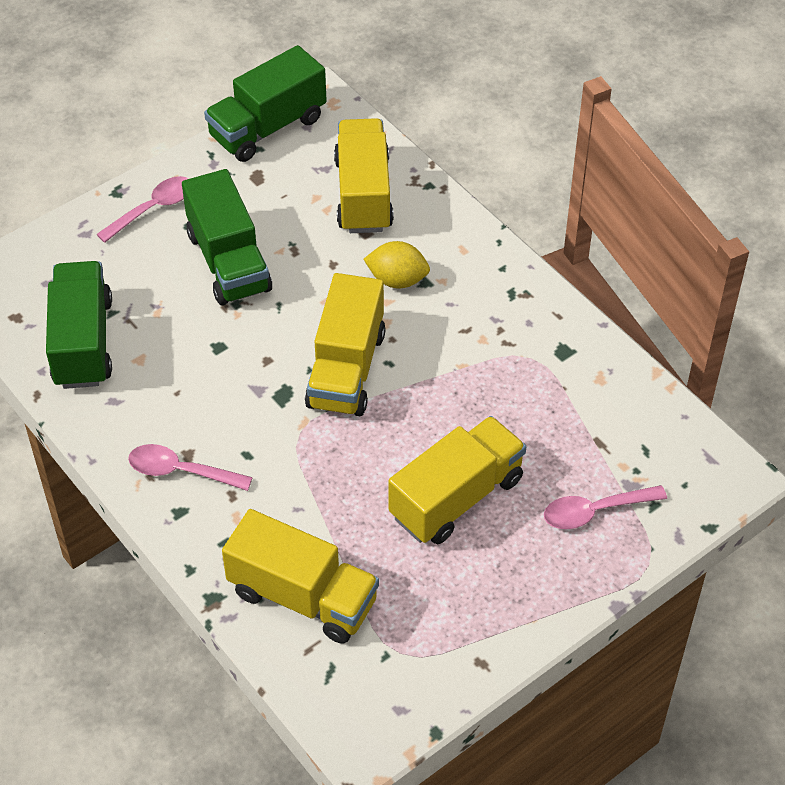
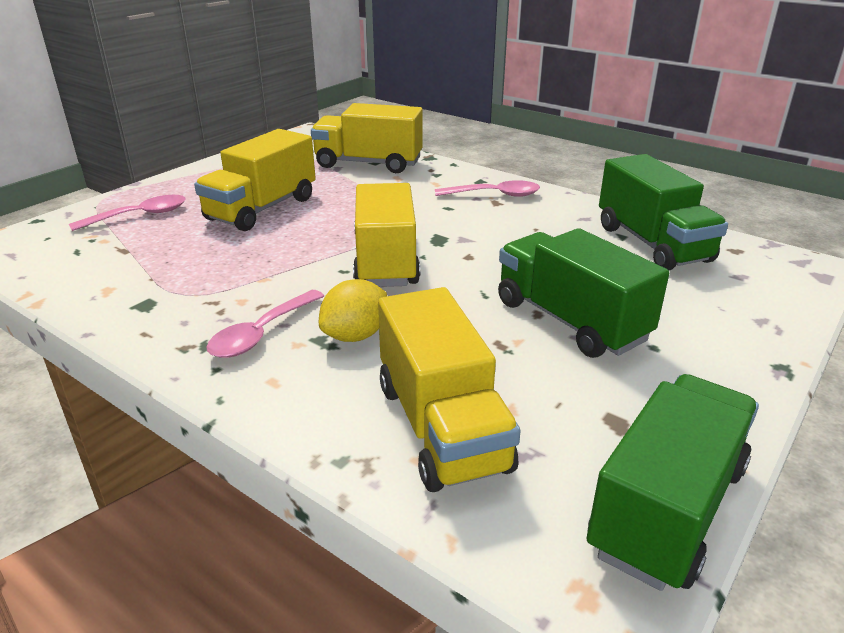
camera: 165 degrees right, 20 degrees down
(153, 209) = (714, 357): pink spoon -> pink spoon (262, 333)
(397, 280) = (355, 335): yellow lemon -> yellow lemon turned 45 degrees counterclockwise

